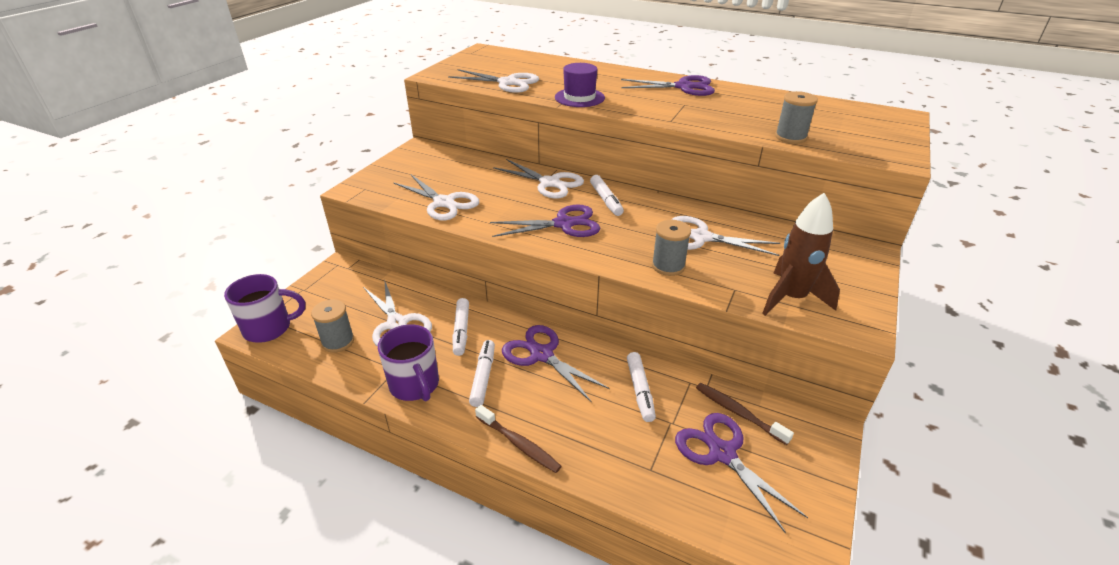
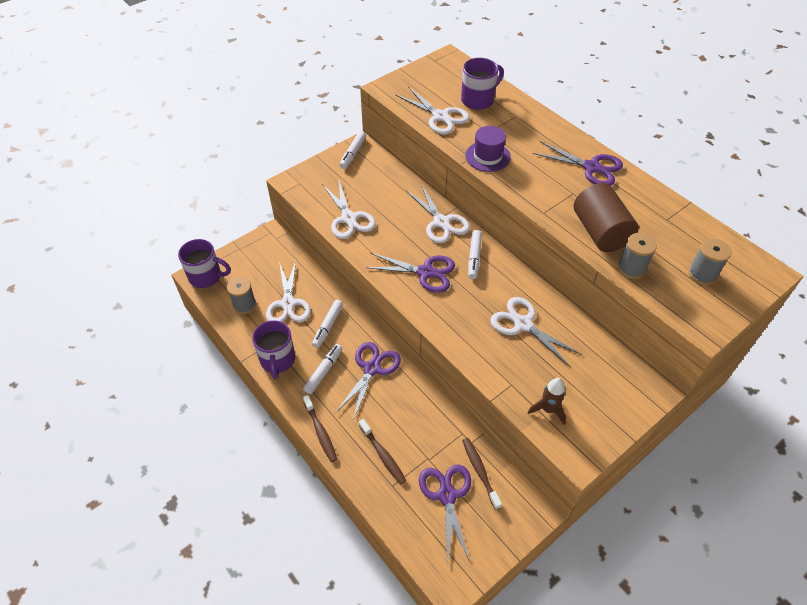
camera: 25 degrees right, 15 degrees up
(536, 68) = (478, 100): none -> purple mug
(541, 355) = (372, 368): purple scissors -> purple scissors turned 45 degrees clockwise
(615, 439) = (383, 455): none -> brown toothbrush
(640, 390) = (422, 425): white marker -> white marker (353, 153)
(668, 266) = (476, 344): grey spool -> grey spool (702, 274)
(736, 121) = (600, 232): none -> brown cylinder
(791, 298) = (548, 409): brown rocket -> brown rocket, size x0.63

